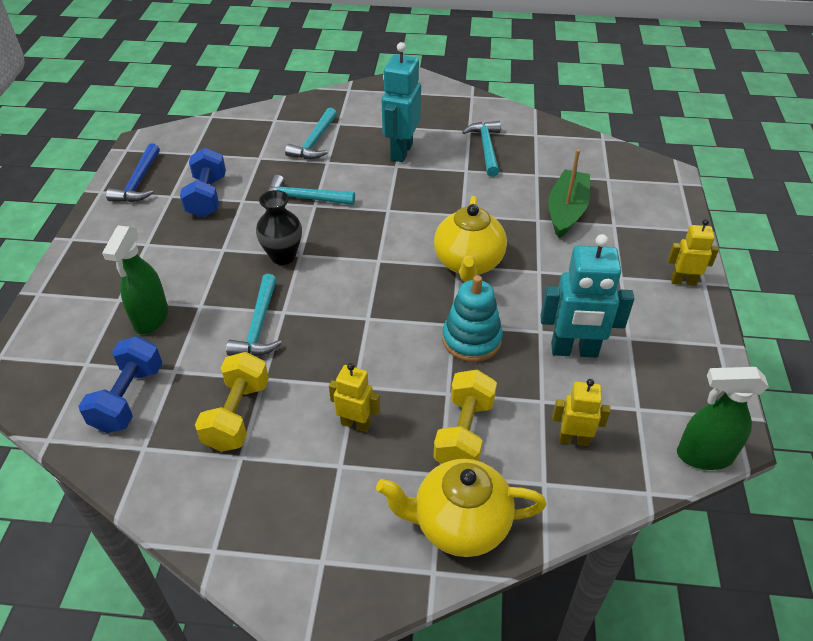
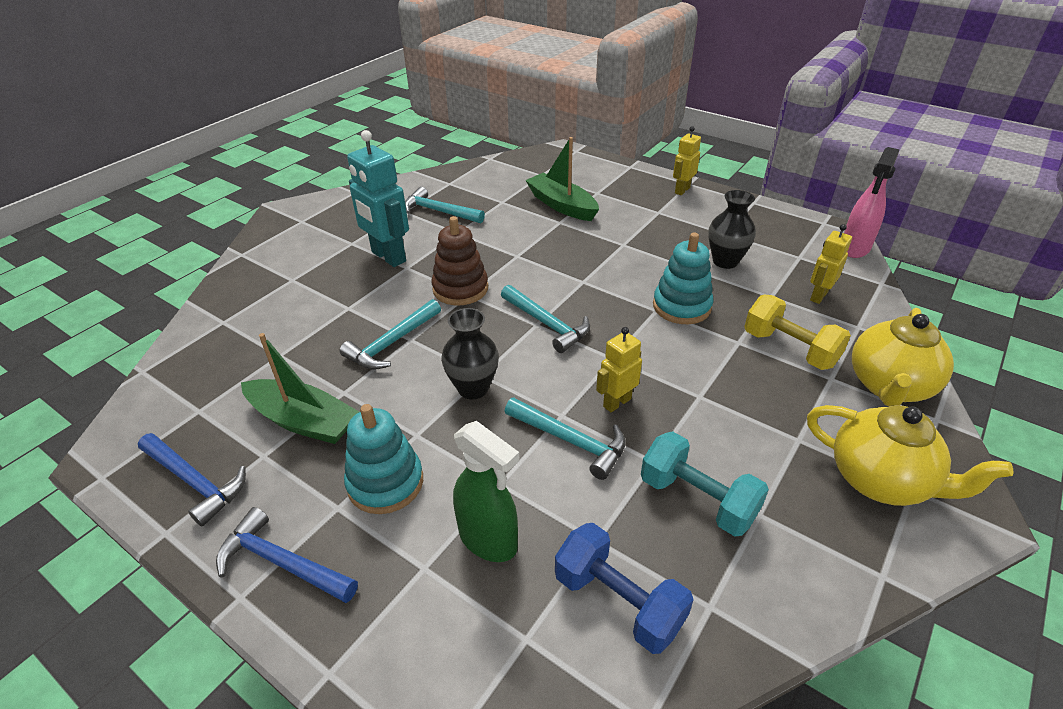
camera: 60 degrees left, 5 degrees down
(99, 242) = (282, 563): none -> blue hammer
(175, 254) = (385, 483): none -> turquoise stacking toy
(207, 197) = (303, 421): blue dumbbell -> green boat
(237, 415) = (697, 499): yellow dumbbell -> turquoise dumbbell
(315, 142) = (303, 305): turquoise hammer -> turquoise hammer (547, 324)
(356, 424) = (750, 411): yellow robot -> yellow robot (616, 402)
(391, 203) = (460, 289): none -> brown stacking toy
(468, 263) = (585, 275): yellow teapot -> yellow teapot (880, 480)
(574, 351) = (725, 261): turquoise robot -> black vase
(703, 456) = (854, 248): green spray bottle -> pink spray bottle

